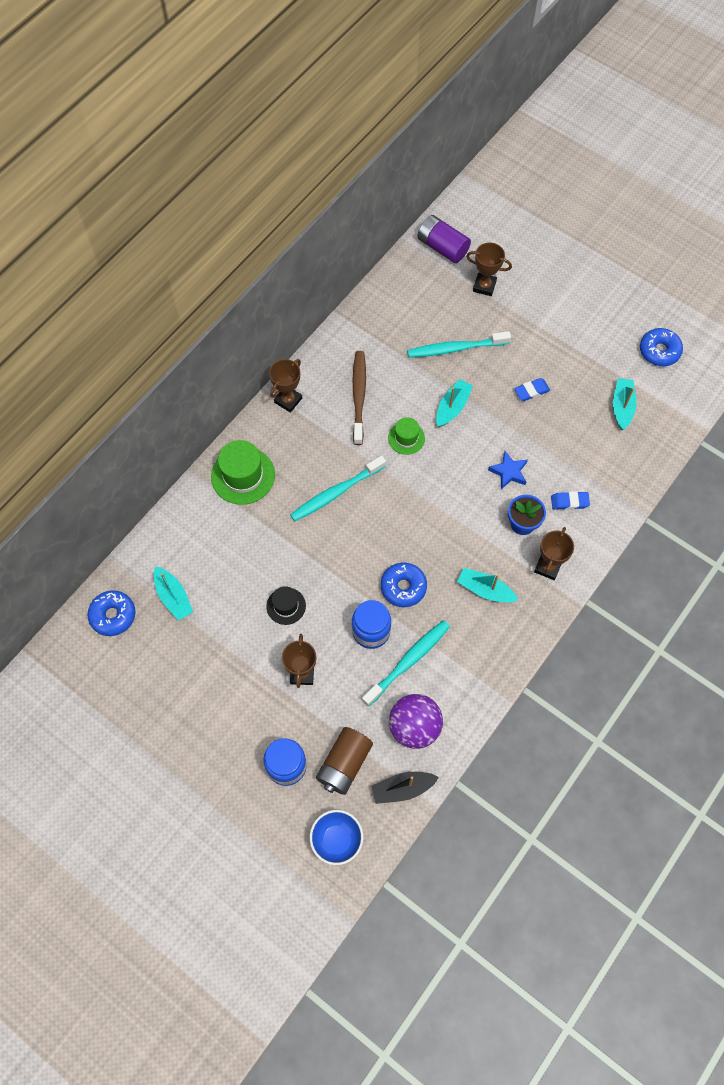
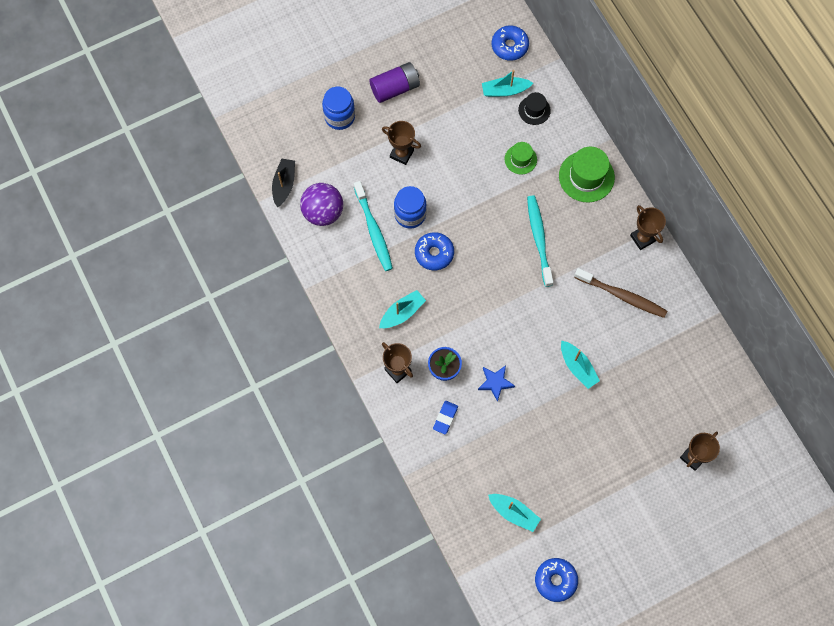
camera: 115 degrees right, 5 degrees up
(286, 606) = (460, 164): black hat -> black hat (534, 110)
(337, 840) = (272, 128): blue bowl -> none
(344, 764) = (321, 154): brown battery -> none
(406, 438) = (564, 315): green hat -> green hat (520, 159)
(442, 247) = (753, 440): purple battery -> purple battery (395, 88)
(455, 348) = (636, 398): turquoise toothbrush -> none
(531, 391) = (564, 442): blue eraser -> none

